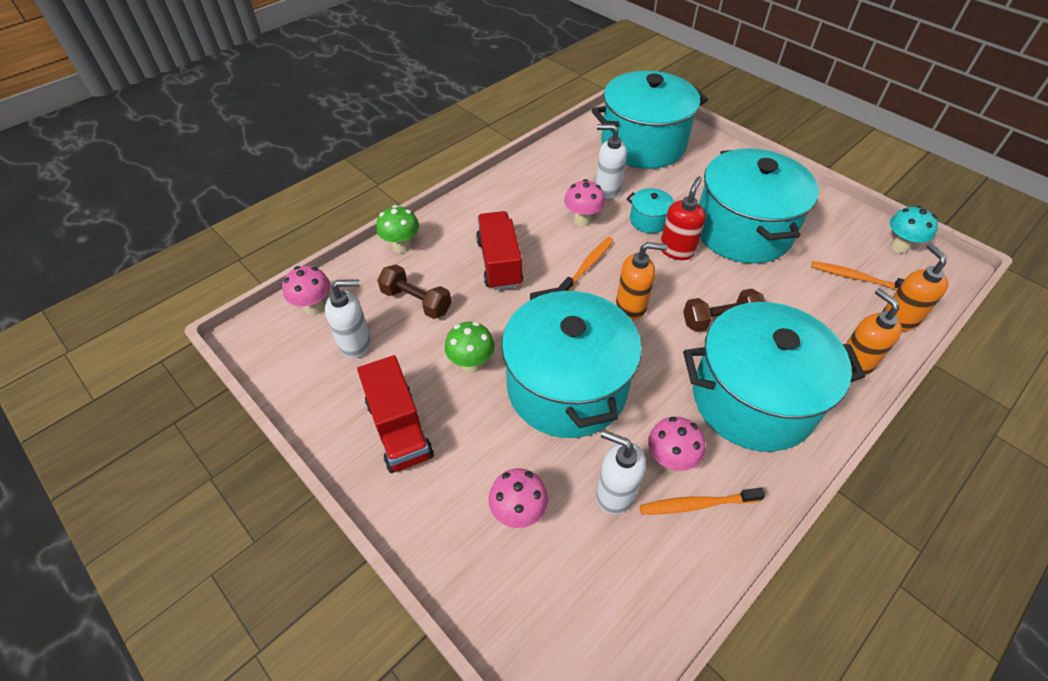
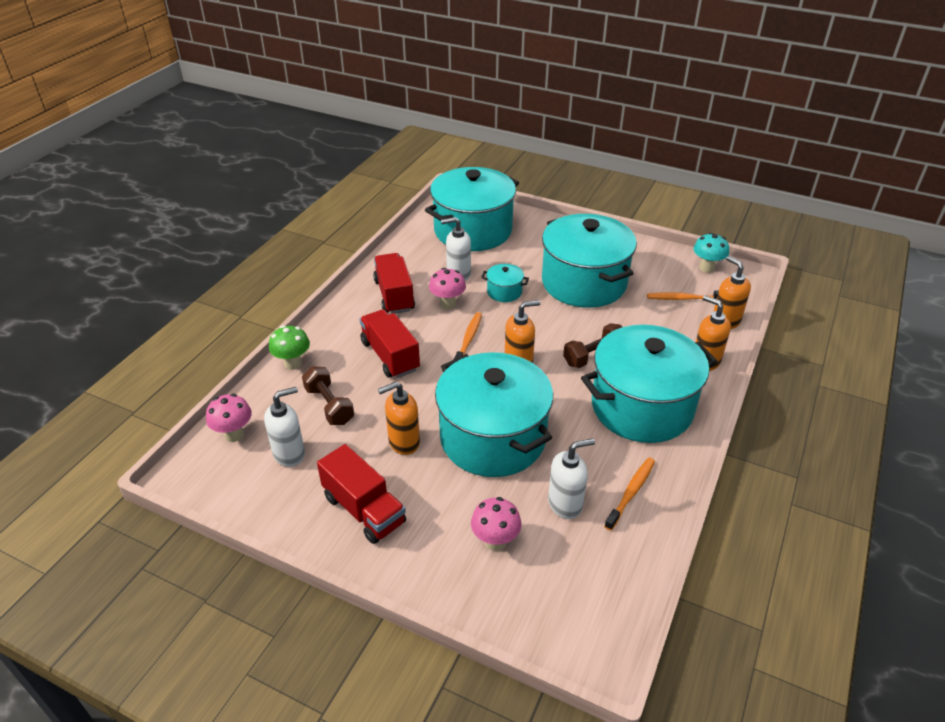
camera: 20 degrees left, 10 degrees down
(416, 301) = (329, 405): brown dumbbell -> brown dumbbell turned 45 degrees clockwise
(471, 364) = (403, 442): green mushroom -> orange soap dispenser
(532, 197) = (394, 295): none -> red truck
(615, 493) = (565, 504): white soap dispenser -> white soap dispenser turned 150 degrees clockwise
(669, 460) = (597, 468): pink mushroom -> none
(676, 250) = (537, 310): red soap dispenser -> none
(697, 504) = (631, 493): orange toothbrush -> orange toothbrush turned 150 degrees clockwise

